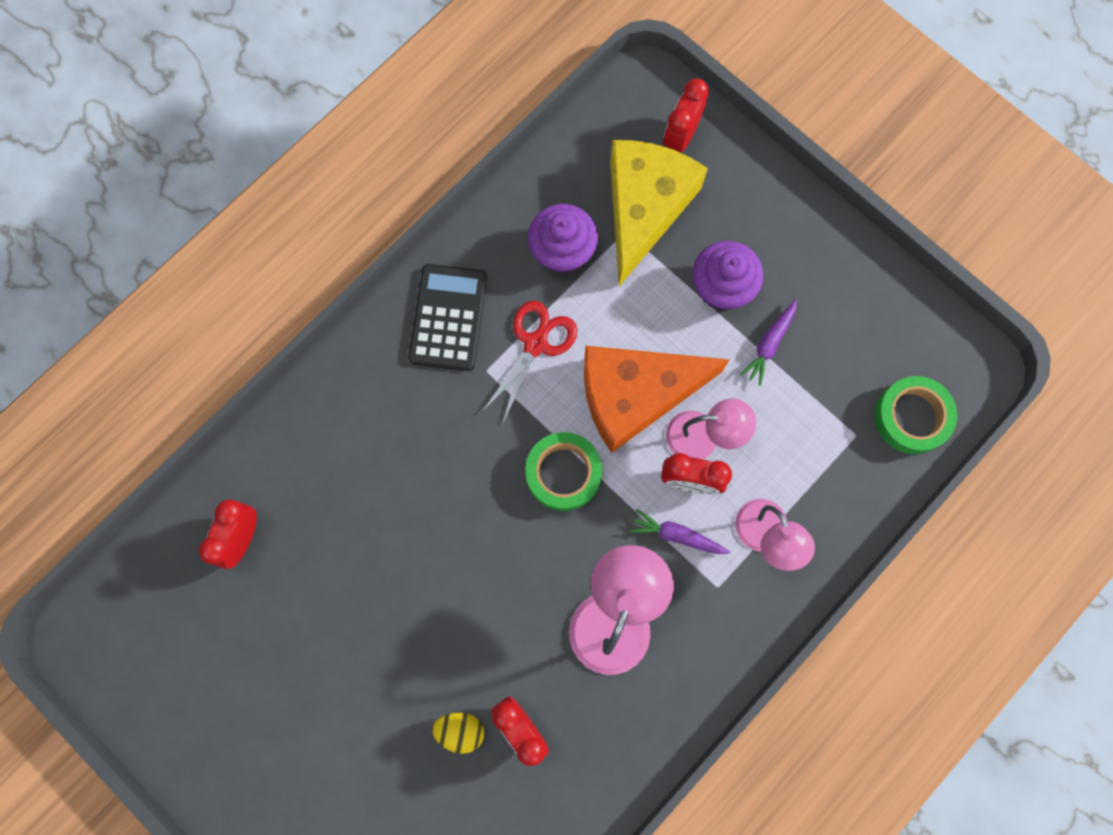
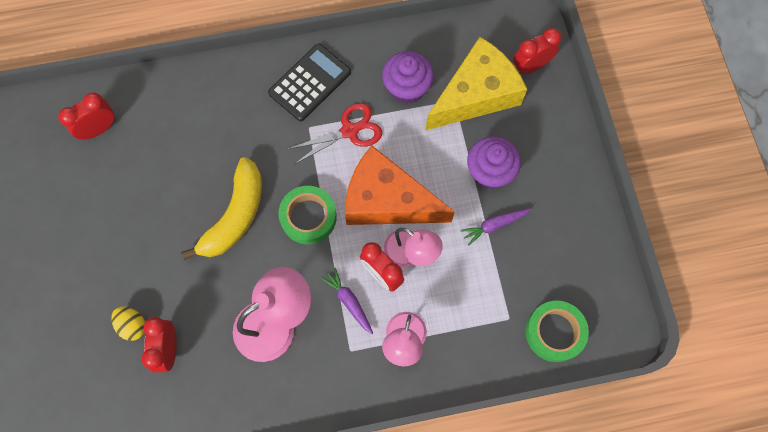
camera: 35 degrees right, 5 degrees down
(480, 528) = (235, 216): none -> yellow banana

